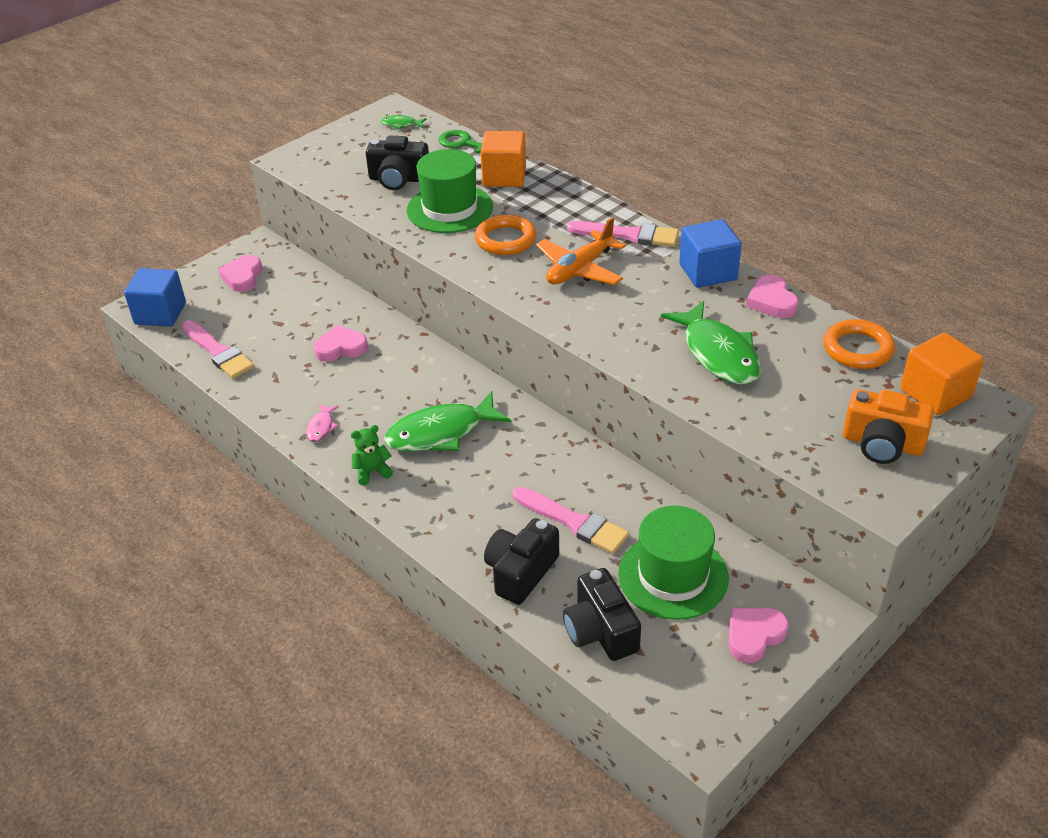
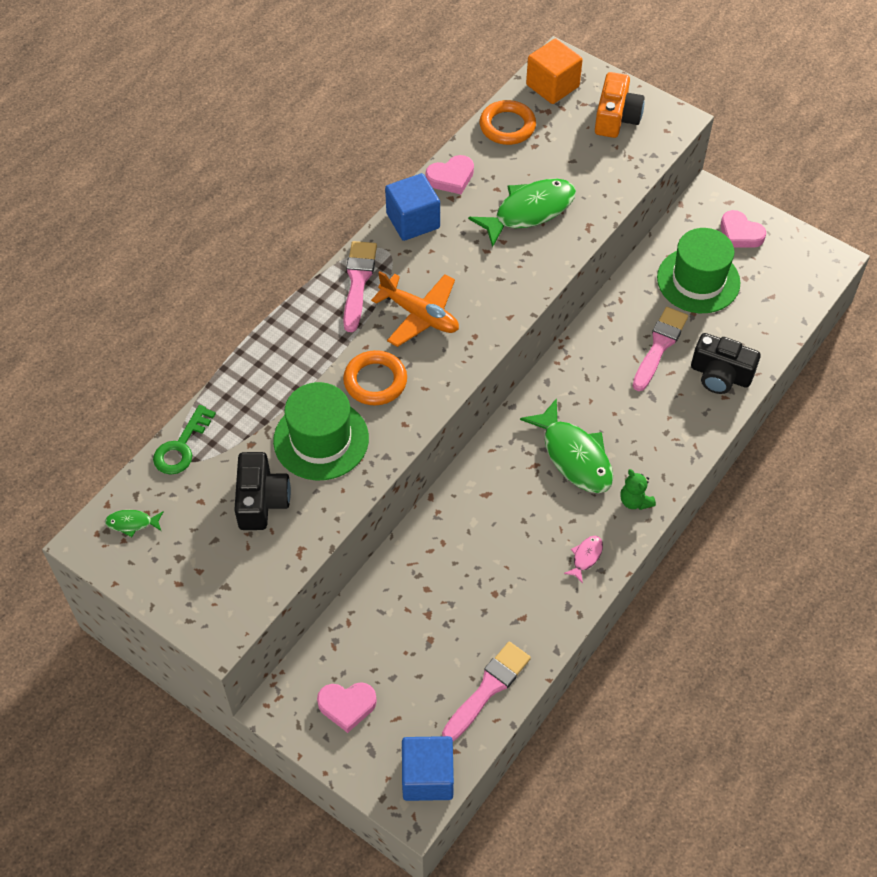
camera: 100 degrees left, 15 degrees up
(321, 427) = (586, 557): pink fish -> pink fish turned 60 degrees counterclockwise
(341, 348) = (464, 568): pink heart -> none
(401, 124) = (132, 523): green fish -> green fish turned 90 degrees clockwise
(504, 176) = (252, 398): orange cube -> none
(600, 631) = (761, 320): black camera -> none

